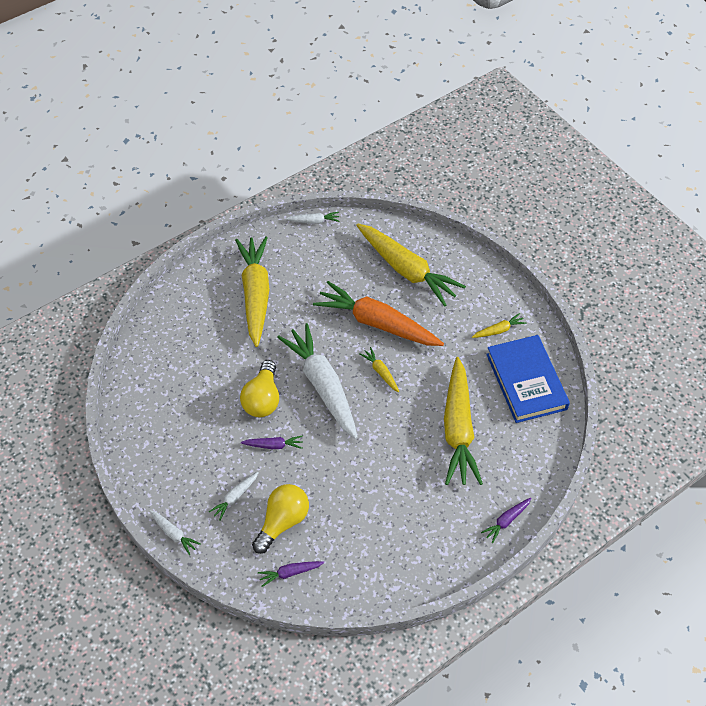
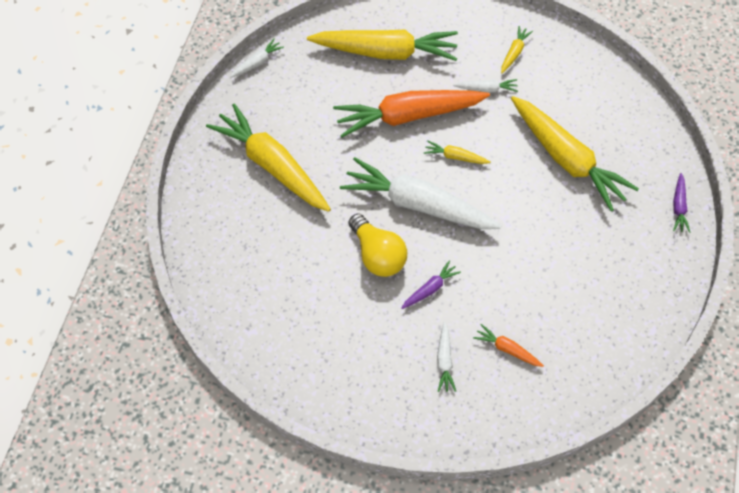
camera: 40 degrees left, 5 degrees up
(174, 533) = (424, 437): white carrot -> white carrot (486, 89)
(282, 522) = (507, 349): yellow light bulb -> orange carrot
(290, 573) = (559, 388): purple carrot -> none
(526, 381) = (578, 81): blue book -> none

